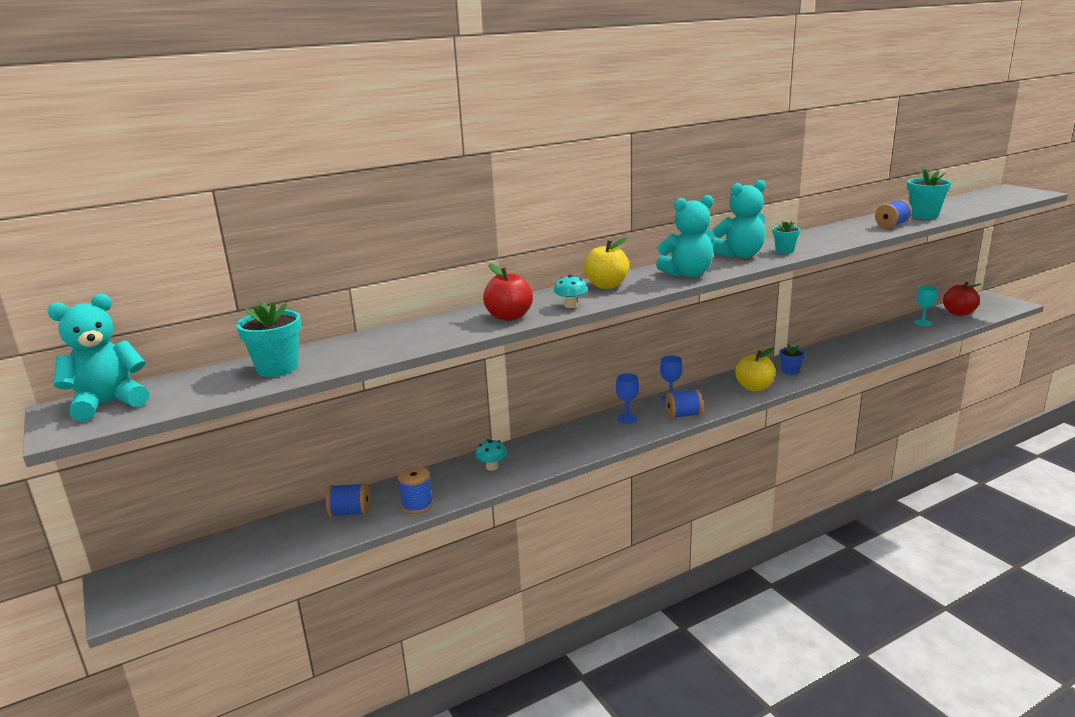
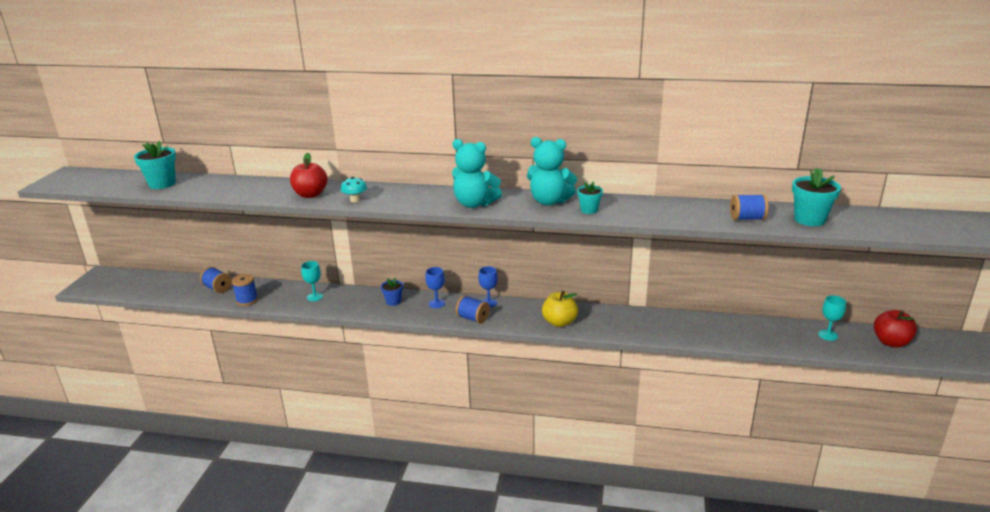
camera: 40 degrees right, 5 degrees up
(108, 403) = (82, 176): turquoise teddy bear -> none
(492, 467) = (315, 297): turquoise mushroom -> turquoise goblet
(606, 286) = (409, 193): yellow apple -> none
(790, 371) = (613, 322): blue flower pot -> blue flower pot (393, 301)

